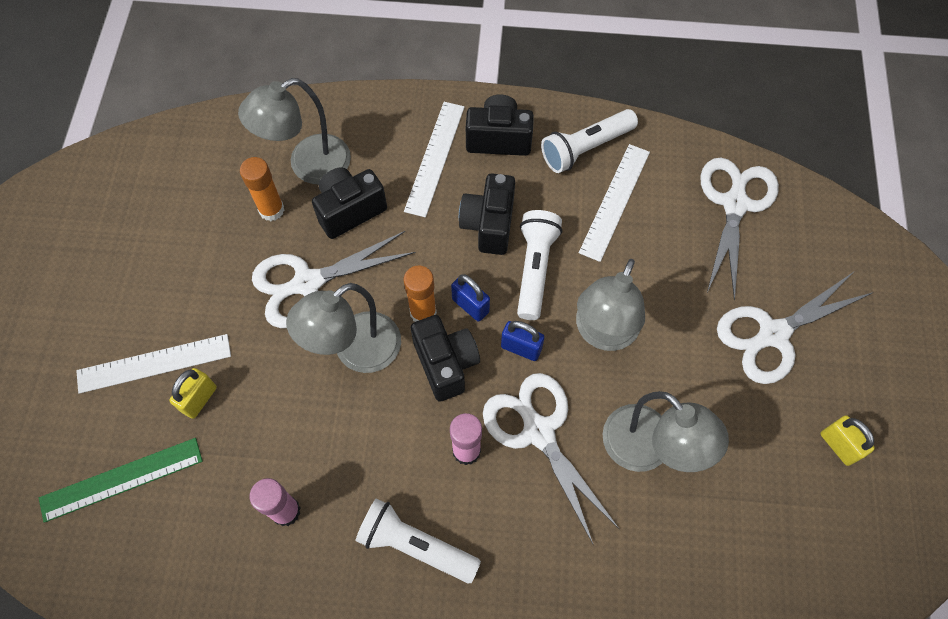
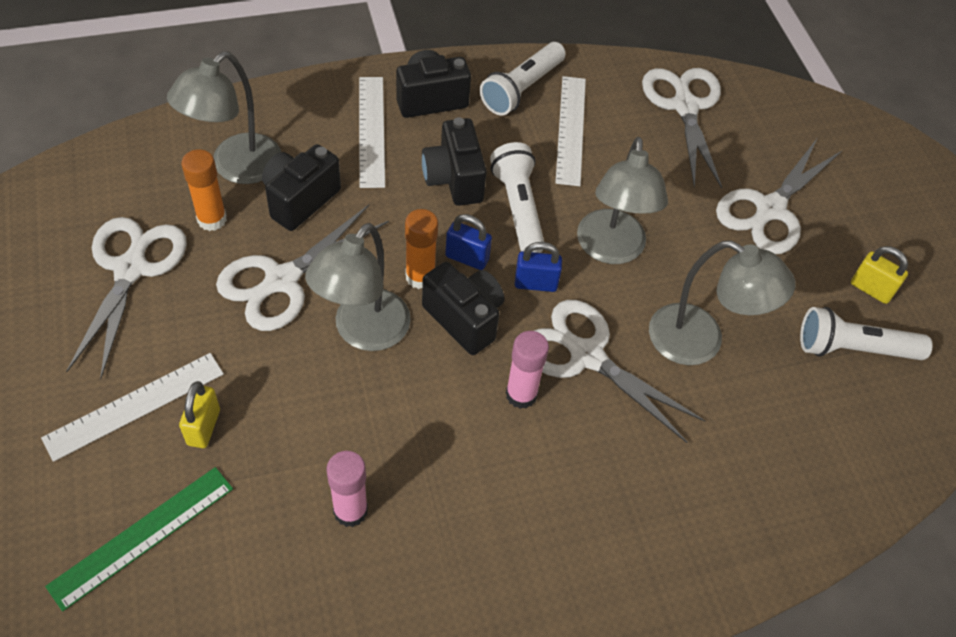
camera: 25 degrees left, 10 degrees down
(193, 238) = (131, 268): none -> white scissors
(415, 545) = (506, 501): white flashlight -> white flashlight (853, 348)

